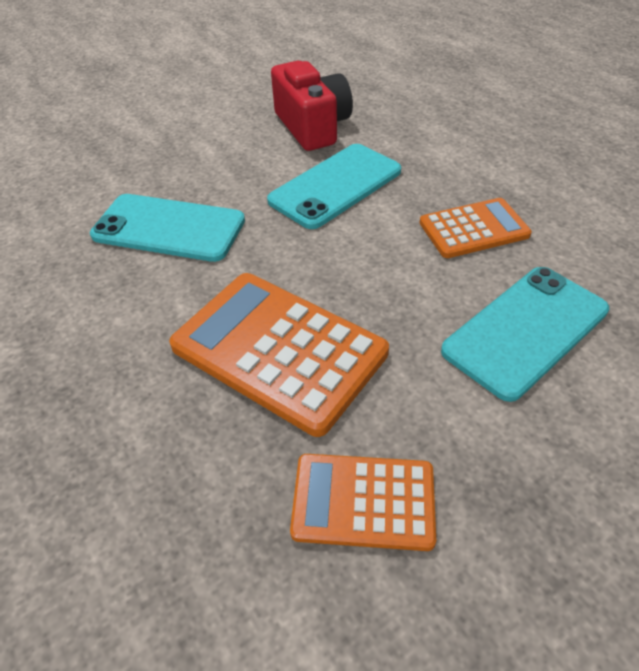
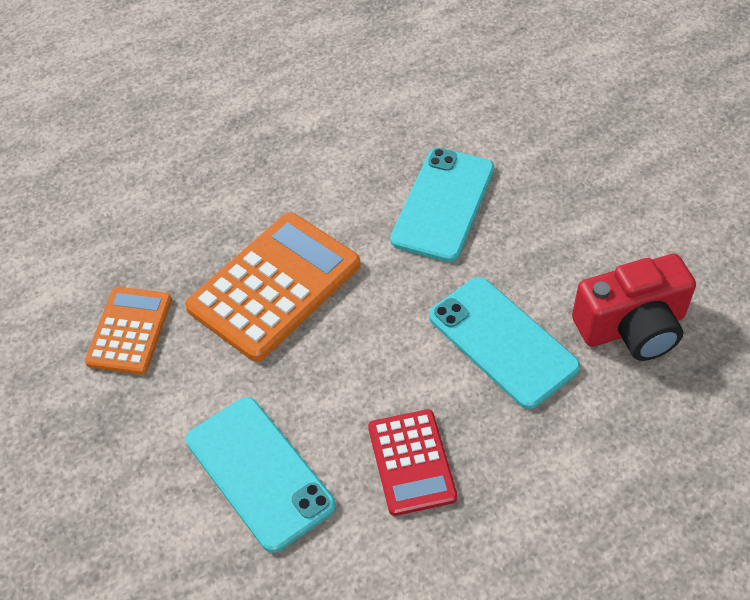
camera: 95 degrees right, 5 degrees up
(473, 229) = (411, 462): orange calculator -> red calculator

